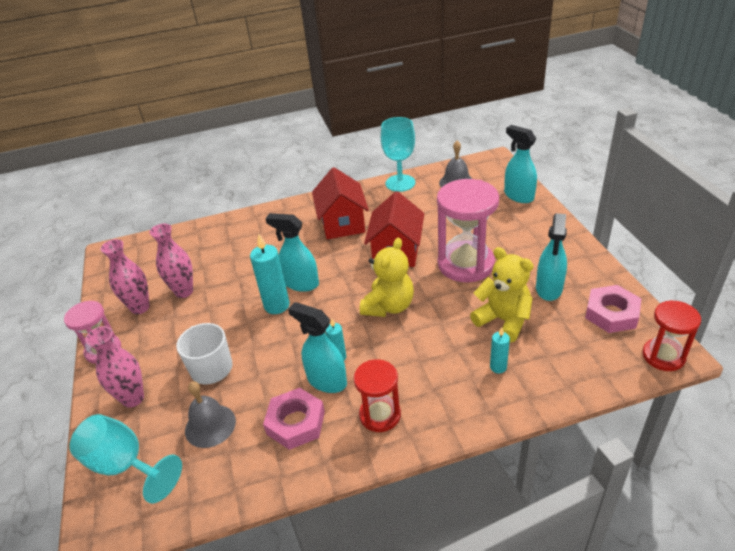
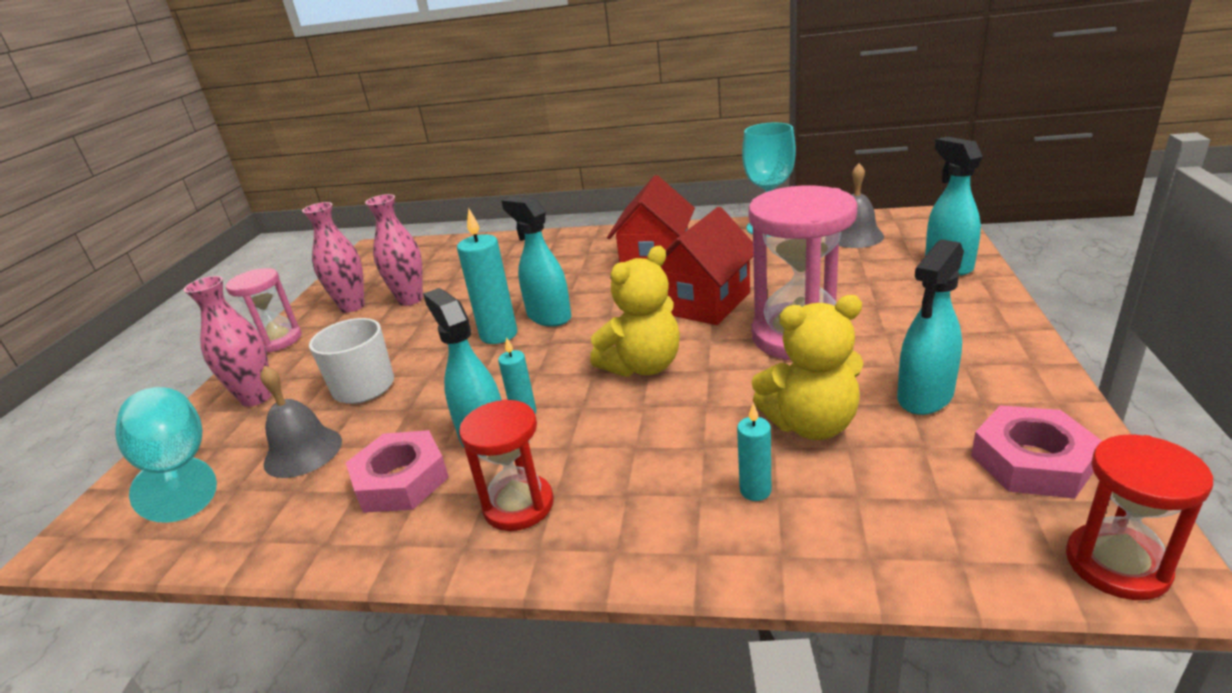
camera: 25 degrees right, 10 degrees down
(503, 320) = (811, 424): yellow teddy bear -> yellow teddy bear turned 105 degrees clockwise

